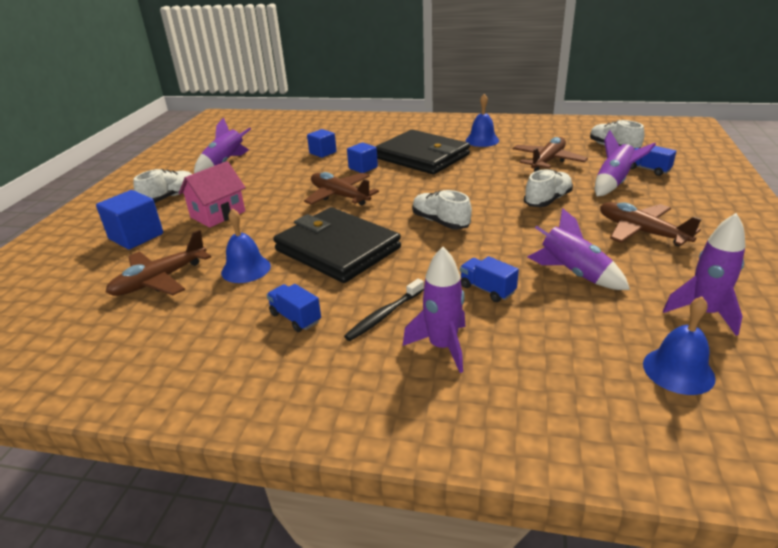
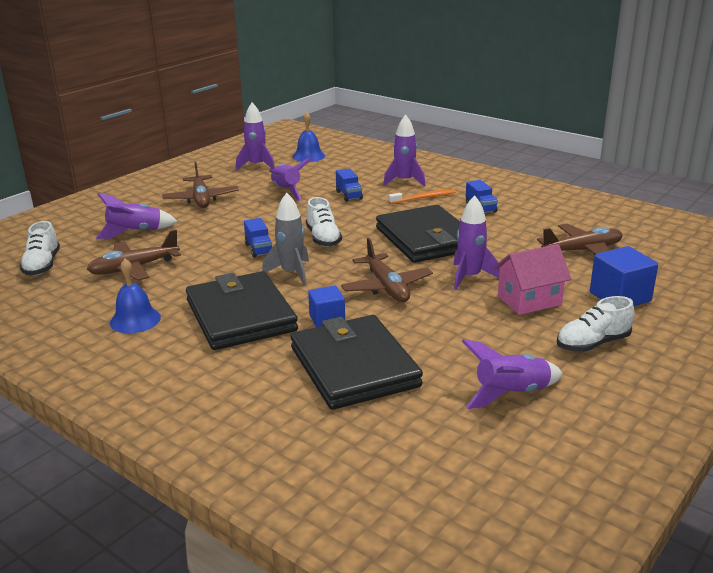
camera: 155 degrees left, 5 degrees down
(246, 269) = (508, 242): blue bell -> none
(274, 221) = (470, 277): none -> purple rocket
(323, 152) = (354, 367): blue cube -> black wallet
(384, 315) = (424, 198): black toothbrush -> orange toothbrush
(426, 187) = (291, 273): none -> grey rocket
(547, 200) = (213, 233): white shoe -> none
(648, 169) = (80, 235): blue truck -> blue truck (259, 249)

